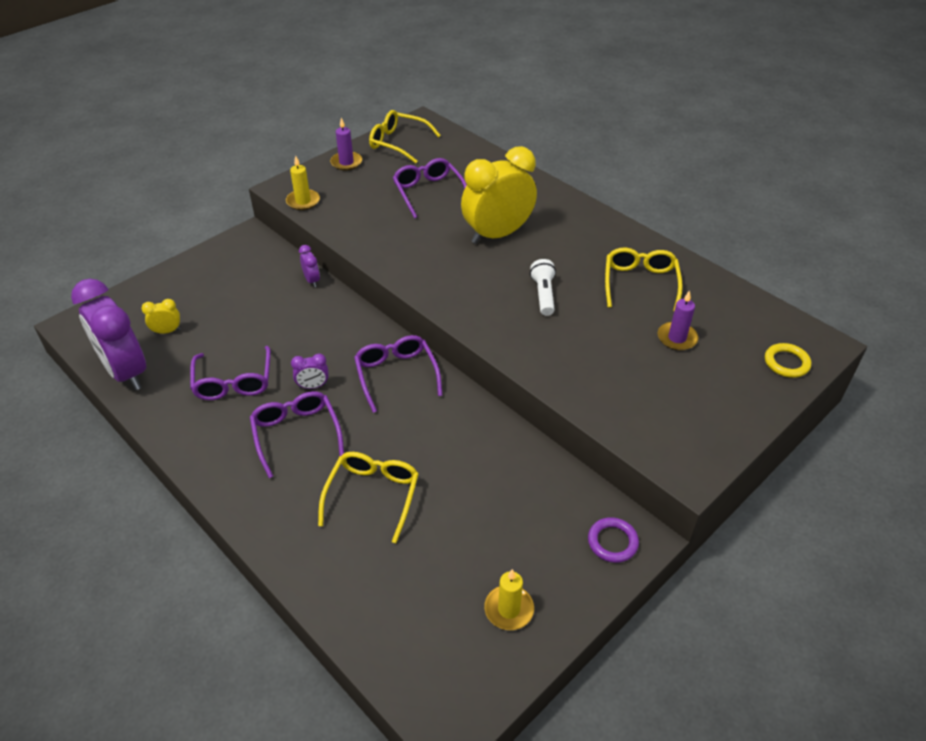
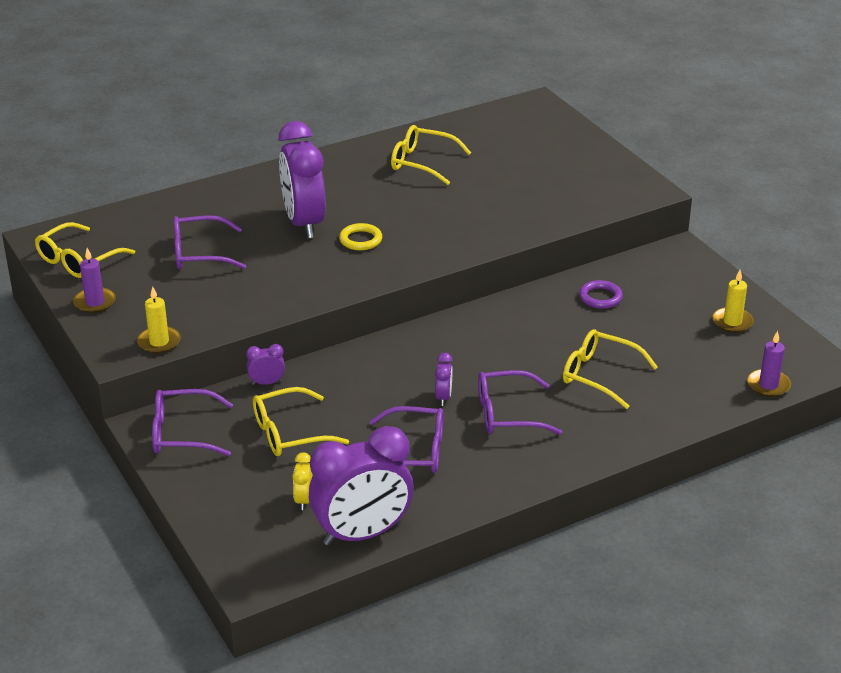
camera: 75 degrees left, 10 degrees down
(249, 306) = (289, 433): none -> yellow glasses
(396, 375) = (448, 343): purple glasses -> purple glasses (182, 433)
(497, 234) = (304, 223): yellow clock -> purple clock
(543, 295) = (413, 214): white flashlight -> none
(612, 542) = (680, 263): purple ring -> purple ring (600, 297)
(677, 338) = (502, 162): purple candle -> purple candle (768, 385)
(786, 363) = (551, 123): yellow ring -> yellow ring (360, 240)

